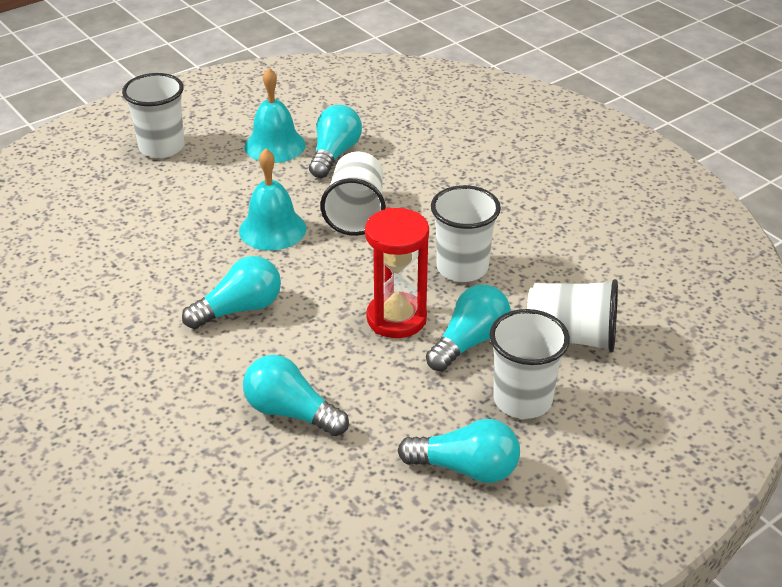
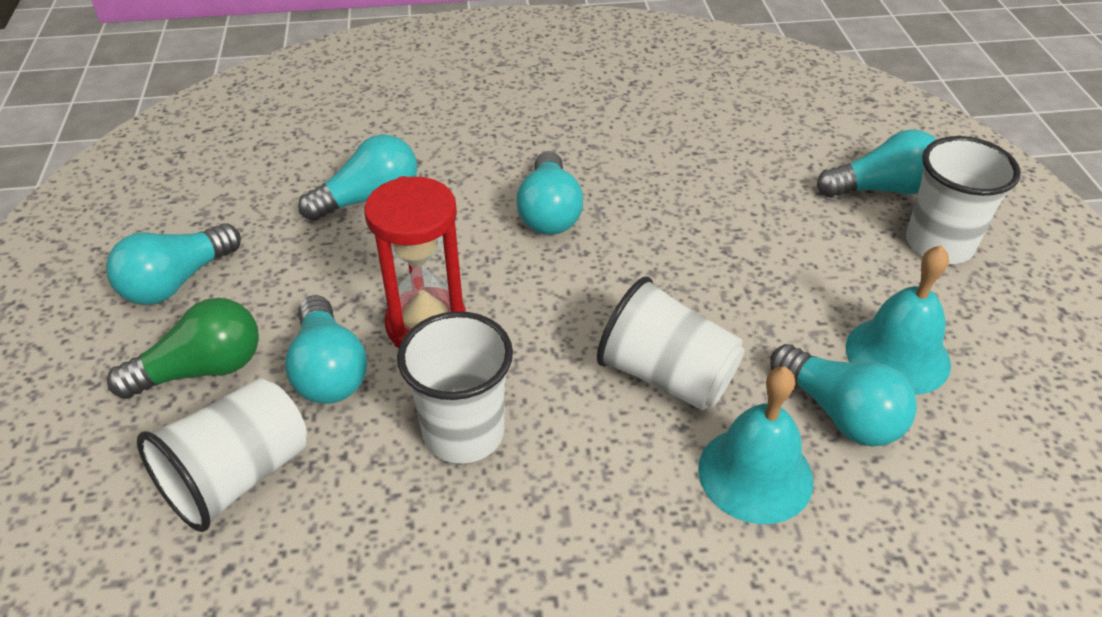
camera: 120 degrees right, 5 degrees up
(112, 176) = (882, 189): none -> turquoise light bulb
(272, 229) = (681, 283): turquoise bell -> turquoise bell (755, 474)
(522, 400) = (202, 370): white cup -> green light bulb

